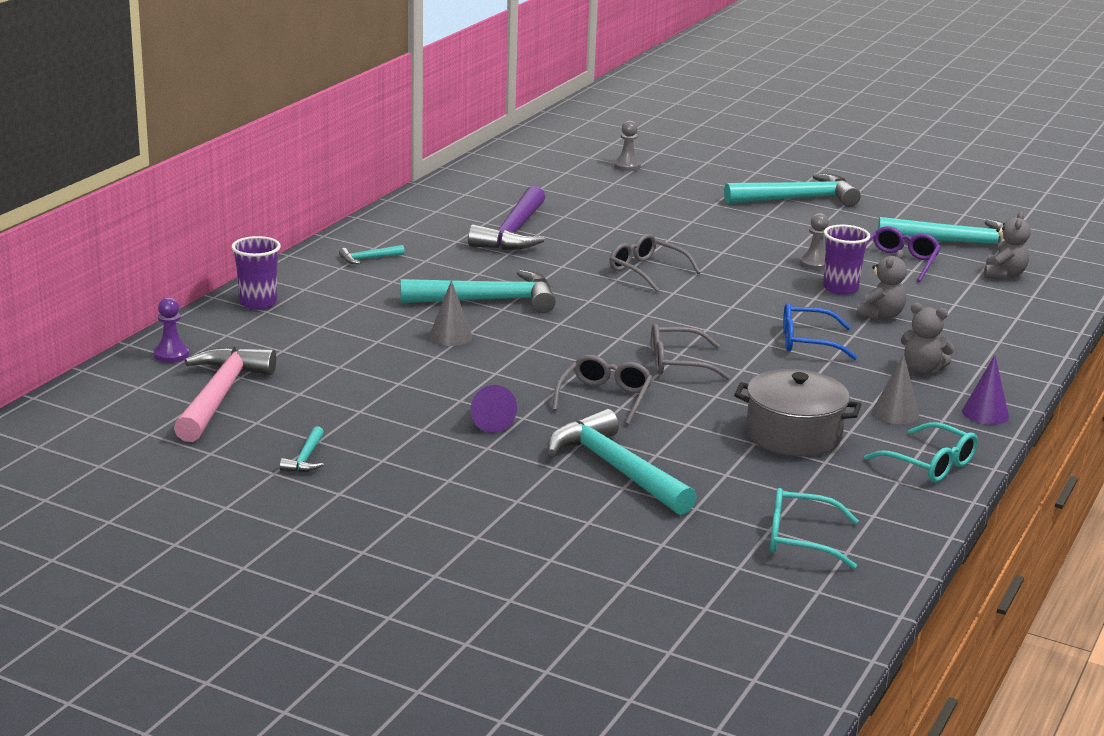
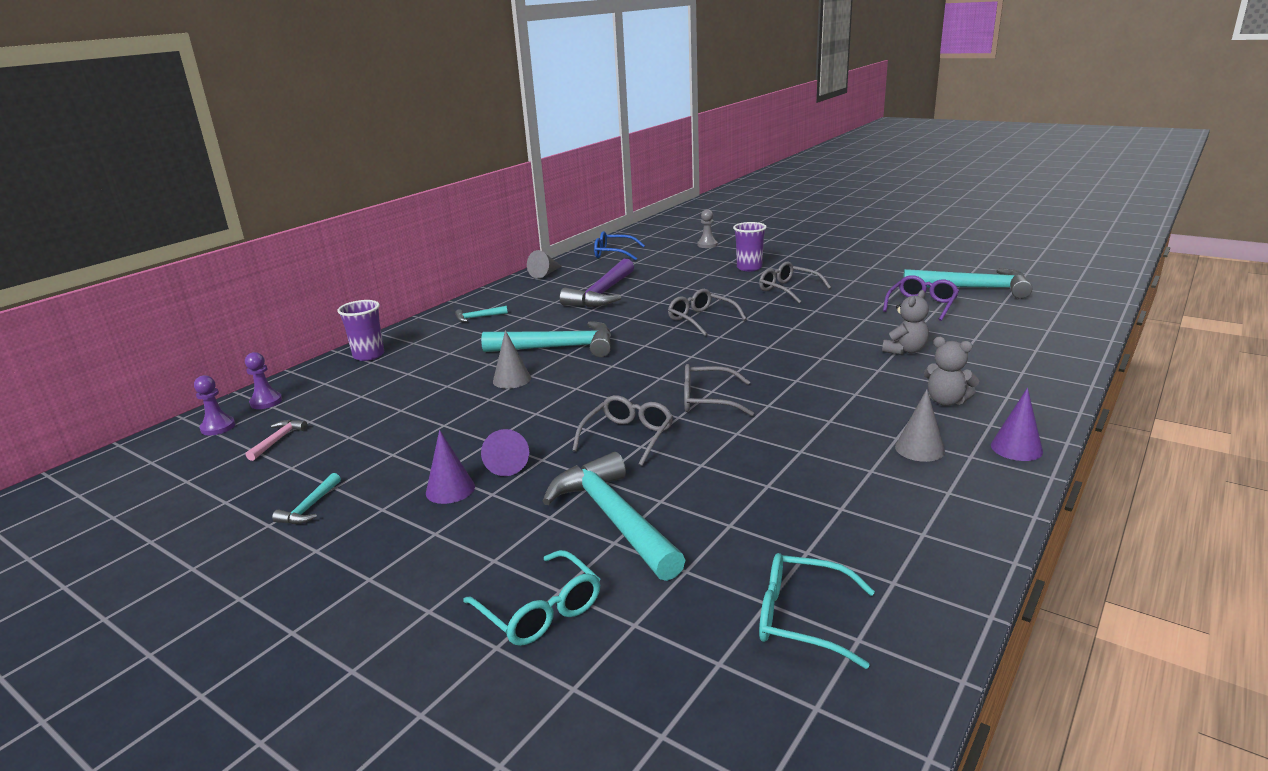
camera: 10 degrees right, 0 degrees up
(137, 381) = (218, 427): none -> purple pawn
(220, 395) = (278, 440): pink hammer -> pink hammer, size x0.44
(426, 200) = (545, 274): none -> grey cone
(442, 444) = (450, 489): none -> purple cone
(742, 236) = (788, 289): none -> grey glasses
(793, 435) = (810, 475): grey pot -> none
(797, 199) = (837, 261): turquoise hammer -> none
(807, 342) = (834, 377): blue glasses -> blue glasses (613, 253)
(815, 264) = (847, 309): grey pawn -> none
(840, 288) = (868, 328): purple cup -> purple cup (749, 268)
(930, 464) = (959, 511): turquoise glasses -> turquoise glasses (540, 611)
(1004, 274) = (1018, 312): grey teddy bear -> none

